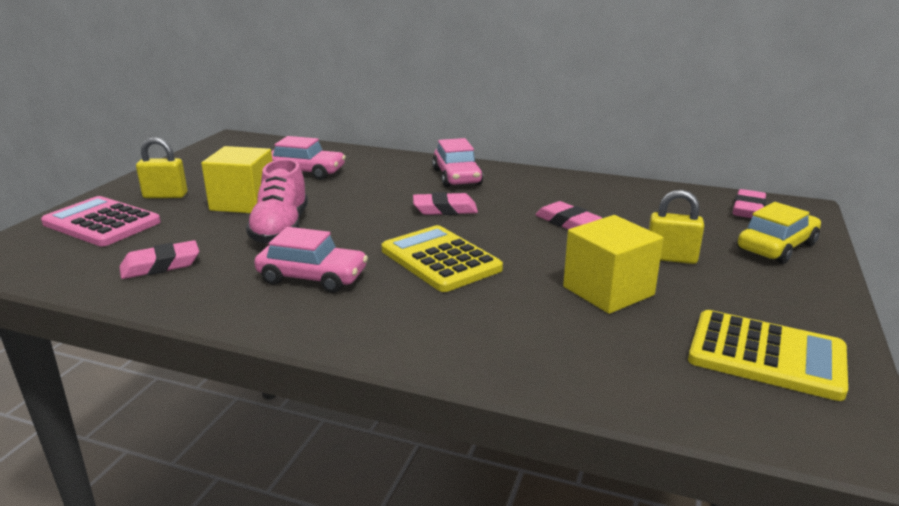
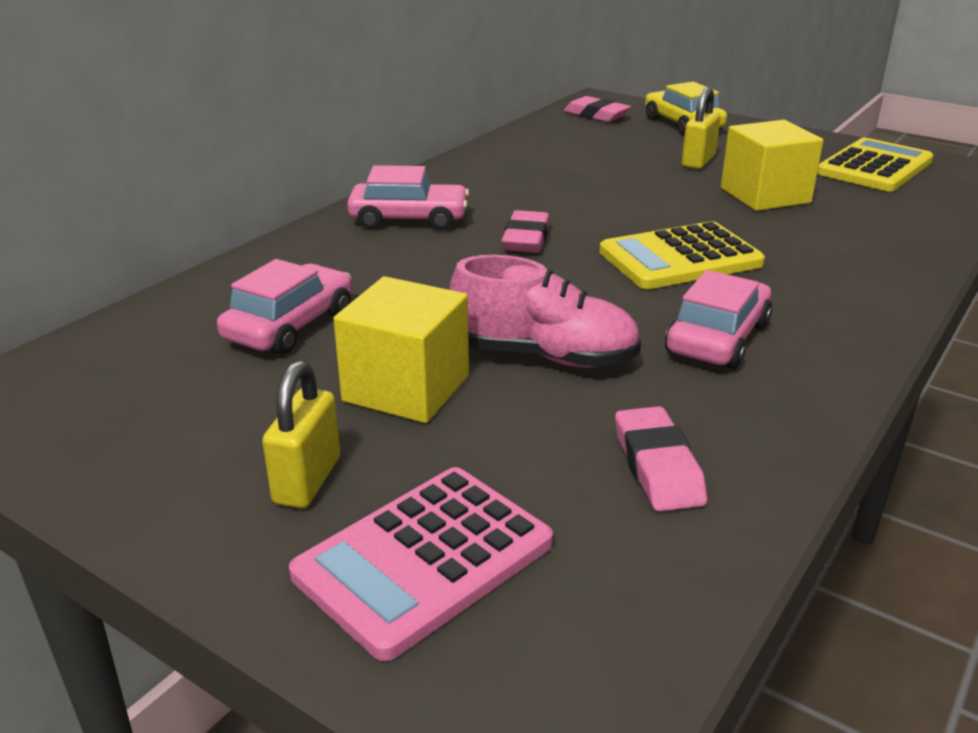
camera: 75 degrees left, 5 degrees up
(567, 222) = (597, 185): pink eraser -> none

